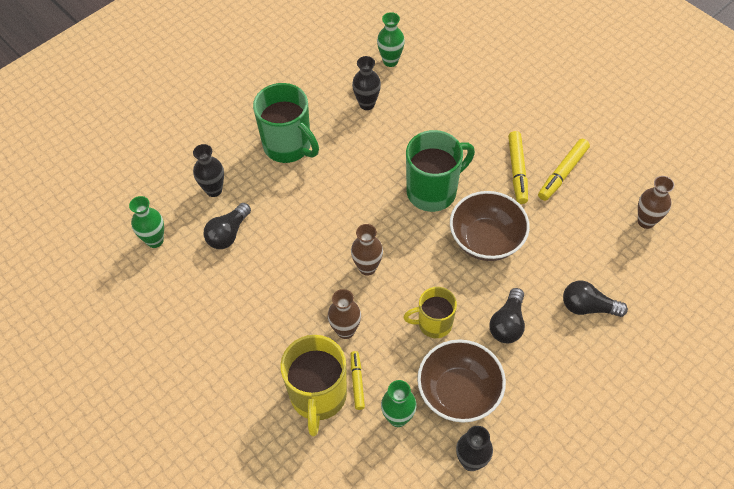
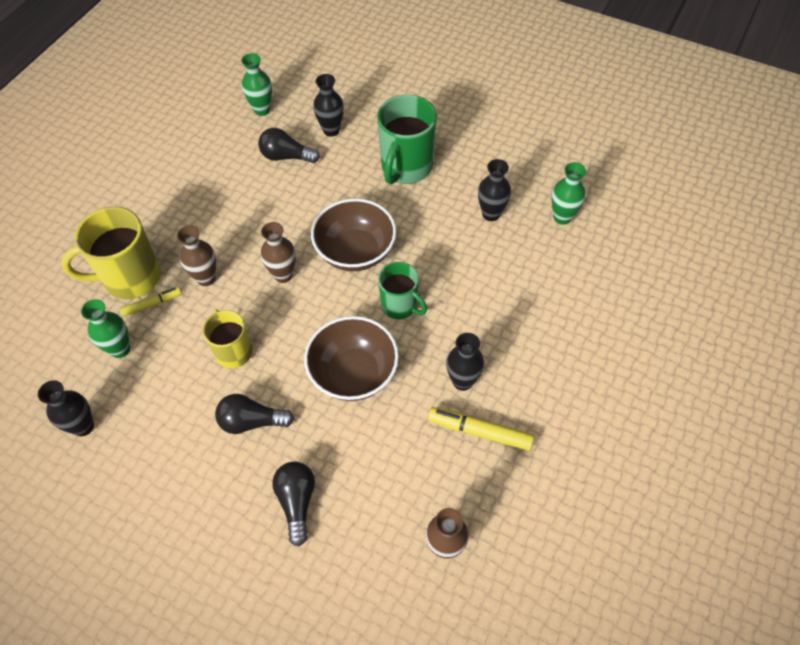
camera: 70 degrees right, 0 degrees up
(433, 191) = (400, 305): green mug -> green mug, size x0.62
(458, 392) = (158, 395): brown bowl -> brown bowl (355, 252)
(517, 171) = (462, 381): yellow marker -> black vase

